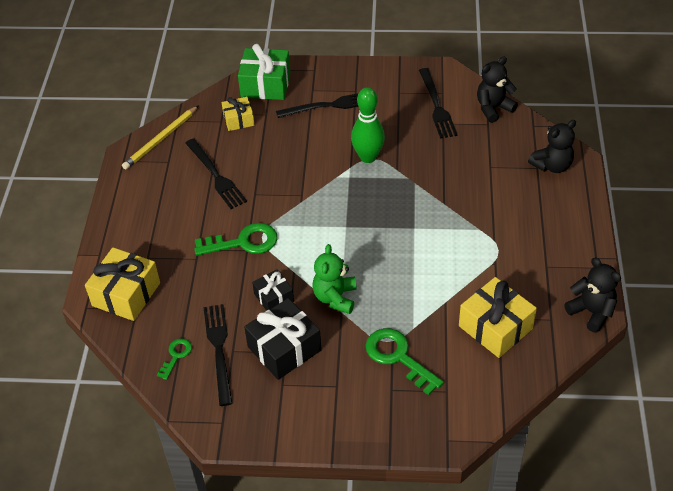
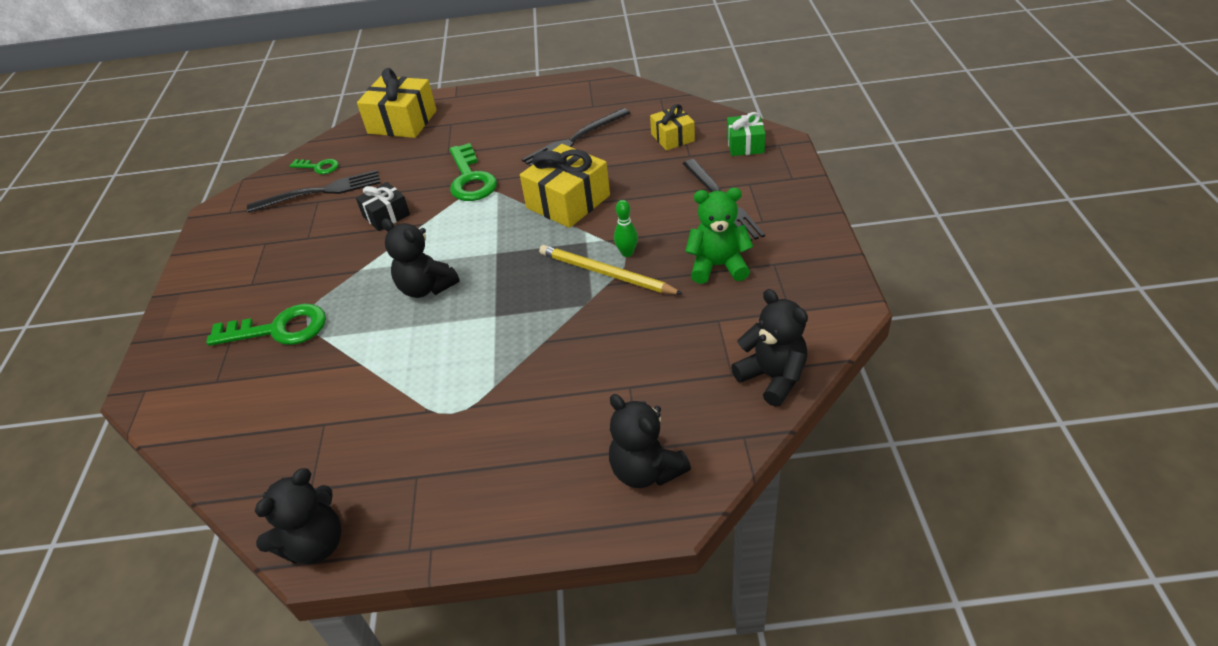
camera: 85 degrees right, 5 degrees down
(161, 139) = (626, 94): yellow pencil -> yellow pencil (606, 273)
(265, 85) = (745, 145): green gift -> green gift, size x0.59
(284, 348) = (312, 236): black gift -> none
(335, 297) = (380, 262): green teddy bear -> green teddy bear (718, 266)
(368, 157) = (627, 253): green bowling pin -> green bowling pin, size x0.50
(374, 267) = (426, 288): none -> black teddy bear
(398, 357) = (279, 329): green key -> green key turned 45 degrees clockwise
(437, 106) = (756, 308): black fork -> none
(495, 327) = (307, 422): yellow gift -> yellow gift (568, 201)

